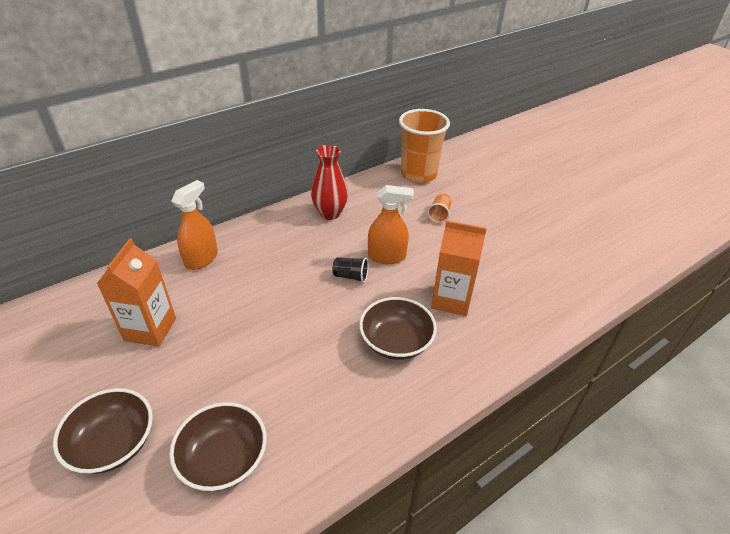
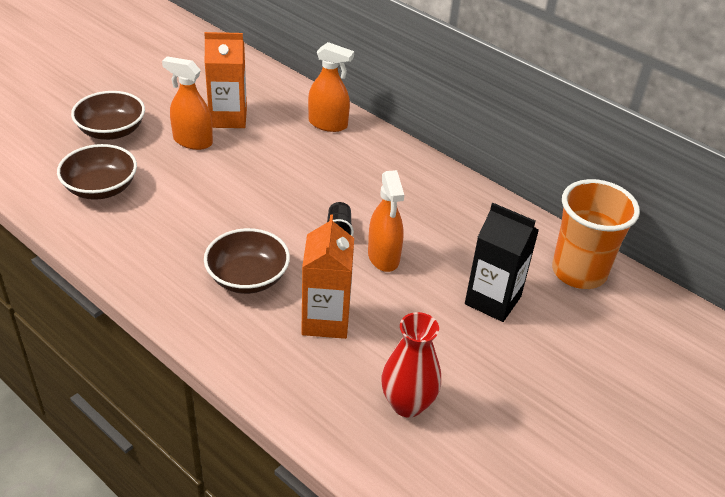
camera: 75 degrees right, 0 degrees up
(176, 363) = (192, 141): none -> orange spray bottle
(330, 213) = (444, 199): red vase -> red vase (407, 404)
(439, 214) = (493, 300): orange cup -> black carton

